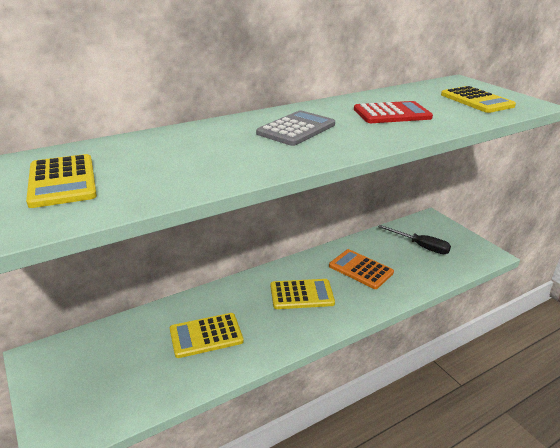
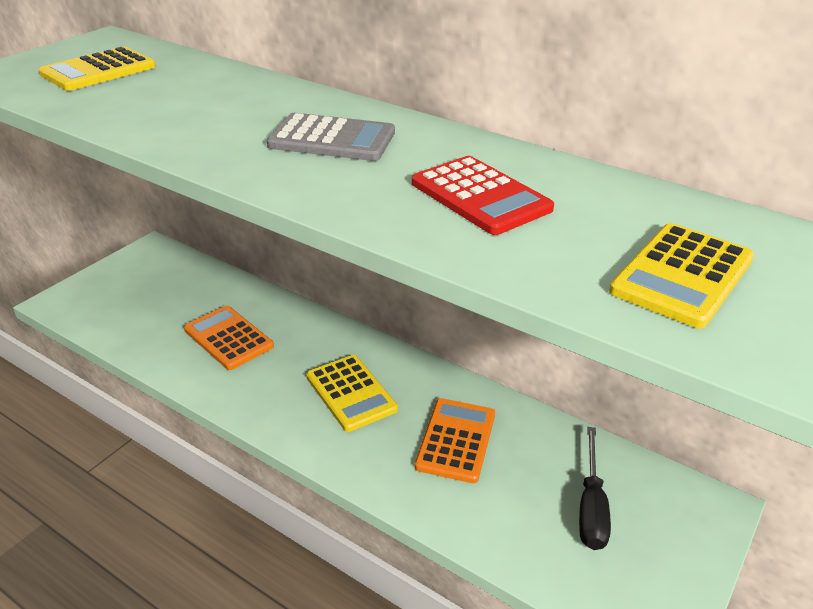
camera: 65 degrees right, 5 degrees up
(206, 335) = (228, 338): yellow calculator -> orange calculator

